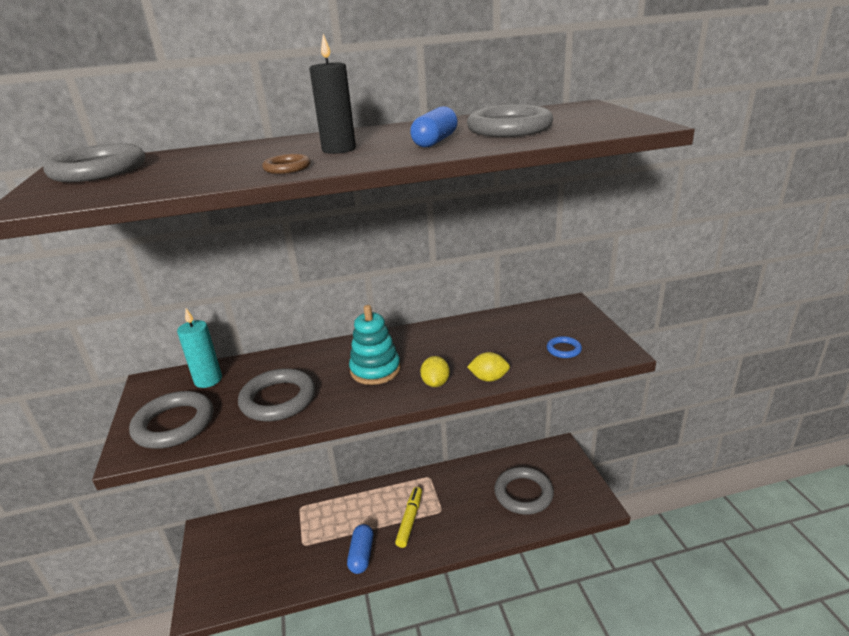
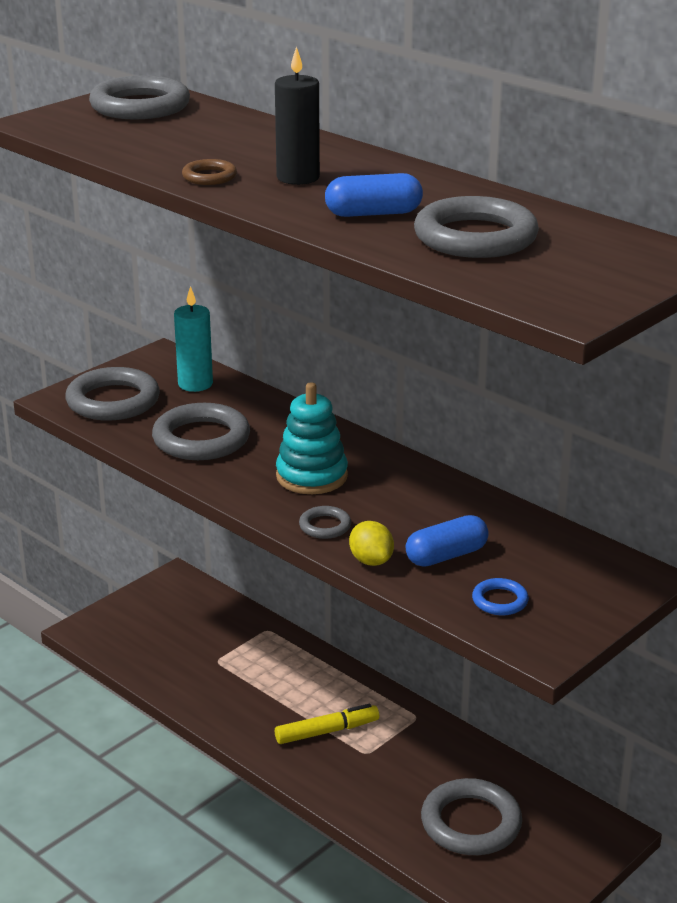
camera: 55 degrees right, 0 degrees up
(361, 555) = (240, 714): blue capsule -> blue capsule (446, 555)
(435, 383) = (325, 526): yellow lemon -> grey ring

